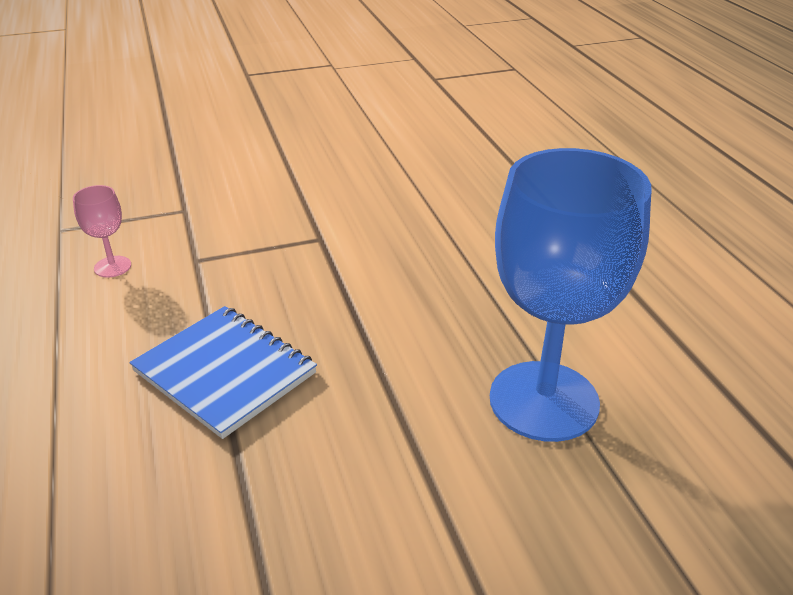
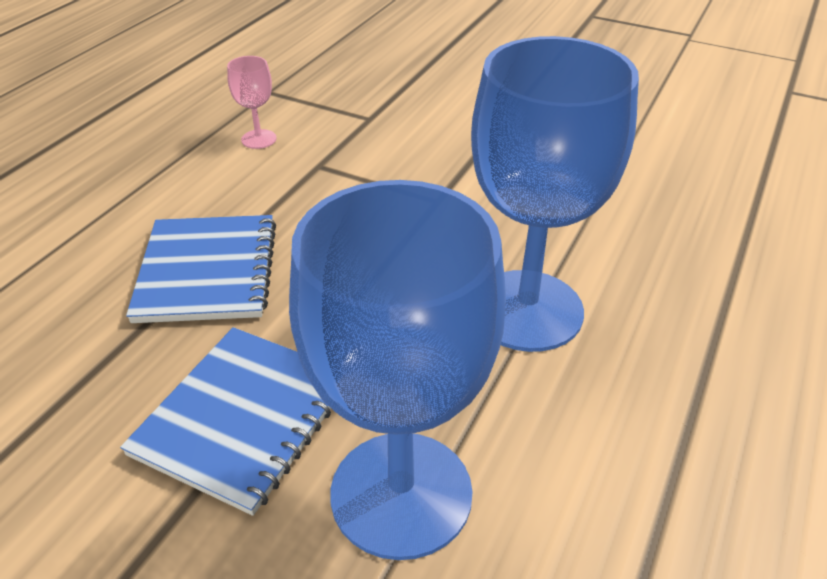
camera: 45 degrees right, 5 degrees up
(399, 432) = (244, 418): none -> blue notebook
(468, 269) = (526, 310): none -> blue goblet

